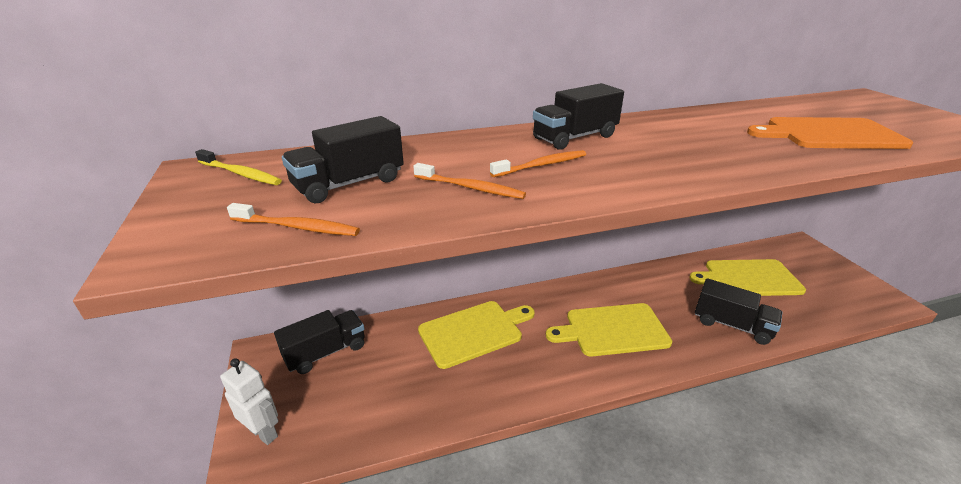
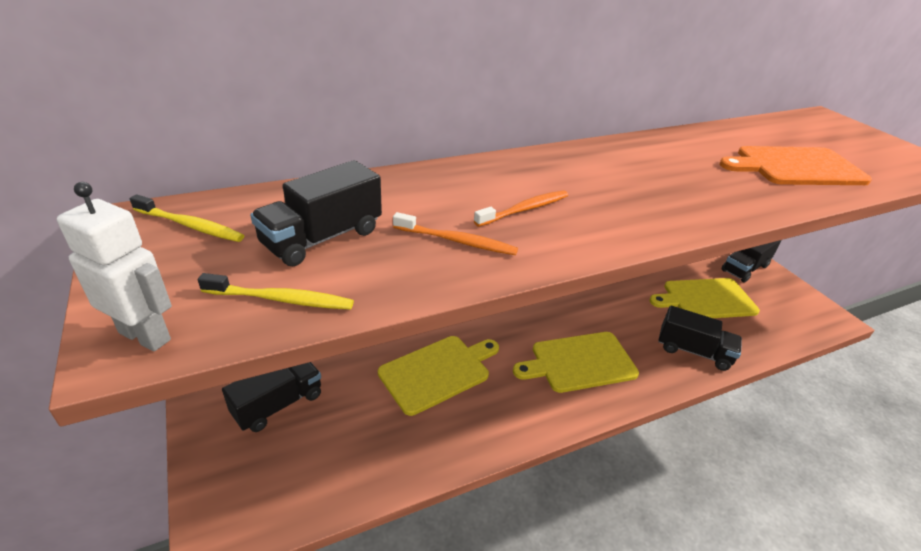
camera: 10 degrees left, 5 degrees up
(264, 432) = (225, 502): white robot -> white robot (145, 336)
(297, 227) = (281, 299): orange toothbrush -> yellow toothbrush
(575, 137) = (551, 171): black truck -> black truck (744, 268)

